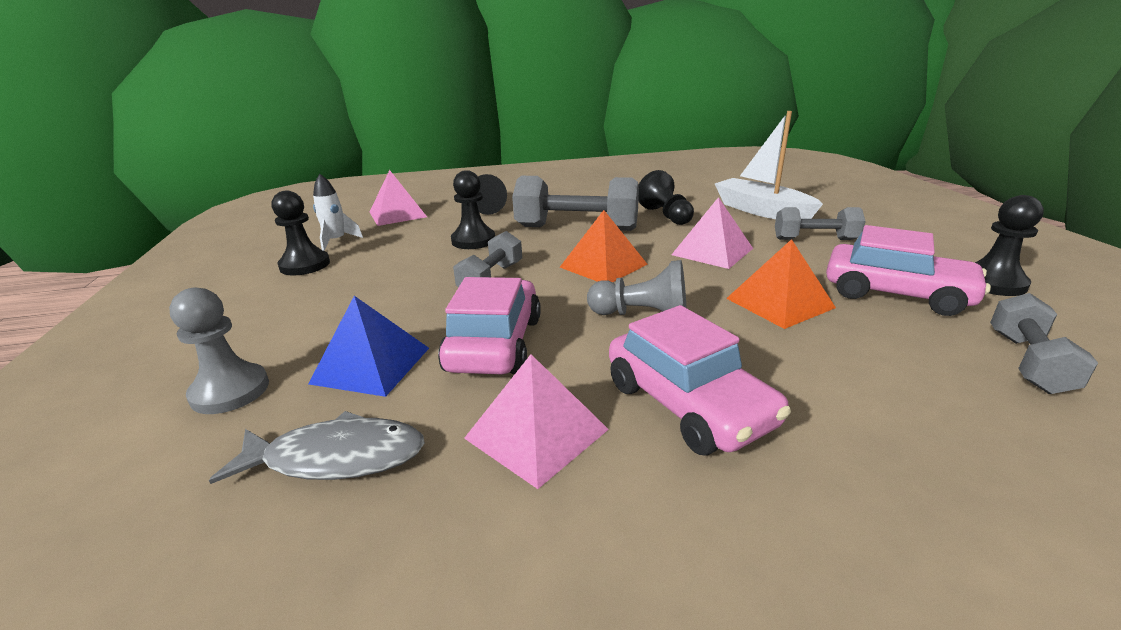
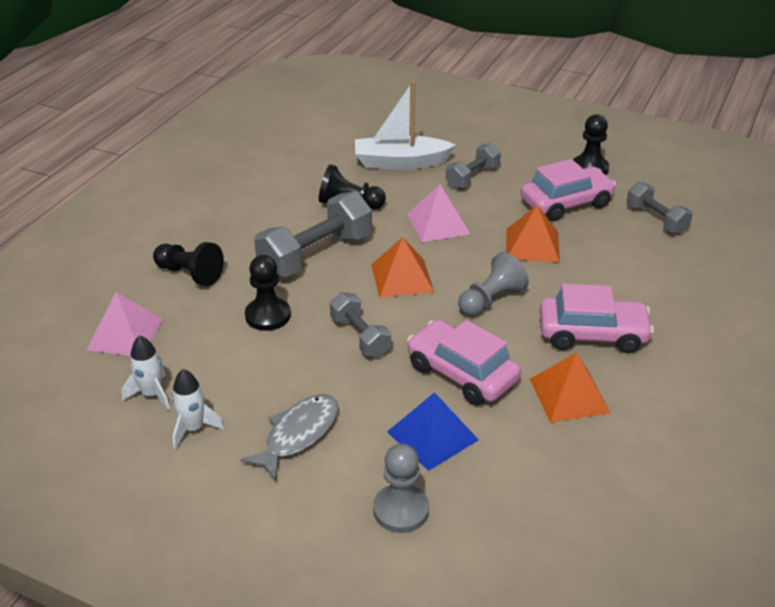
camera: 55 degrees left, 10 degrees up
(305, 265) = (193, 429): black pawn -> white rocket
(337, 457) = (525, 475): grey fish -> grey fish (298, 434)
(536, 434) = (569, 395): pink pyramid -> orange pyramid

